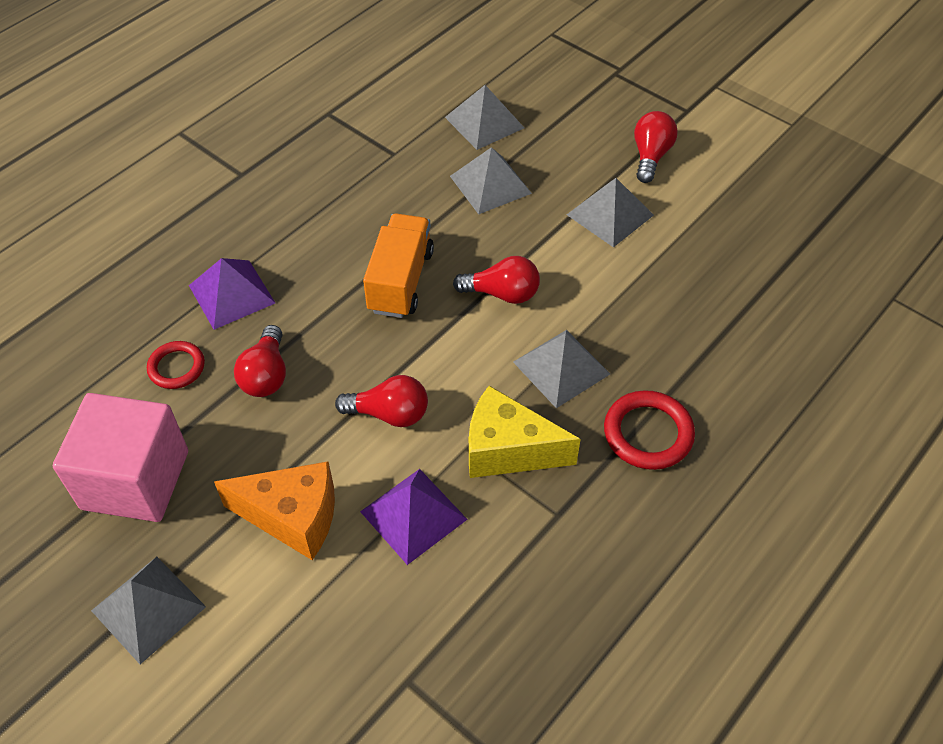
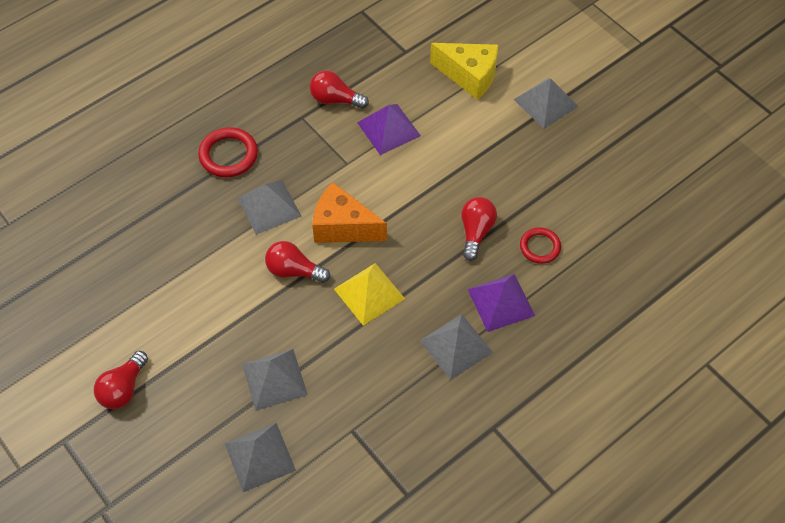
camera: 170 degrees left, 5 degrees up
(135, 480) = (561, 174): pink cube -> none
(293, 517) = (462, 138): orange cheese -> orange cheese (343, 227)
(389, 414) = (393, 192): red light bulb -> red light bulb (335, 99)
(400, 281) = (369, 293): orange truck -> yellow pyramid
(508, 450) = (321, 158): yellow cheese -> yellow cheese (469, 76)
(610, 215) = (184, 330): grey pyramid -> grey pyramid (456, 346)

